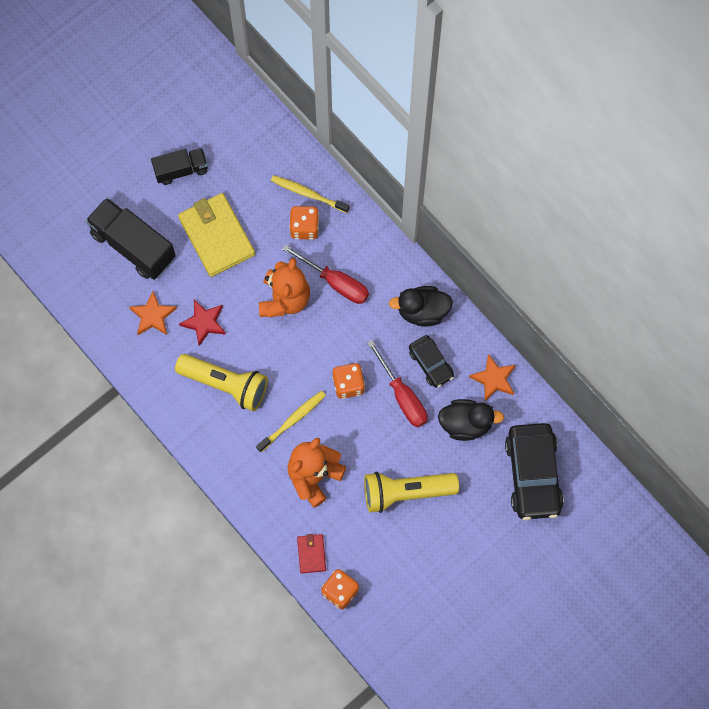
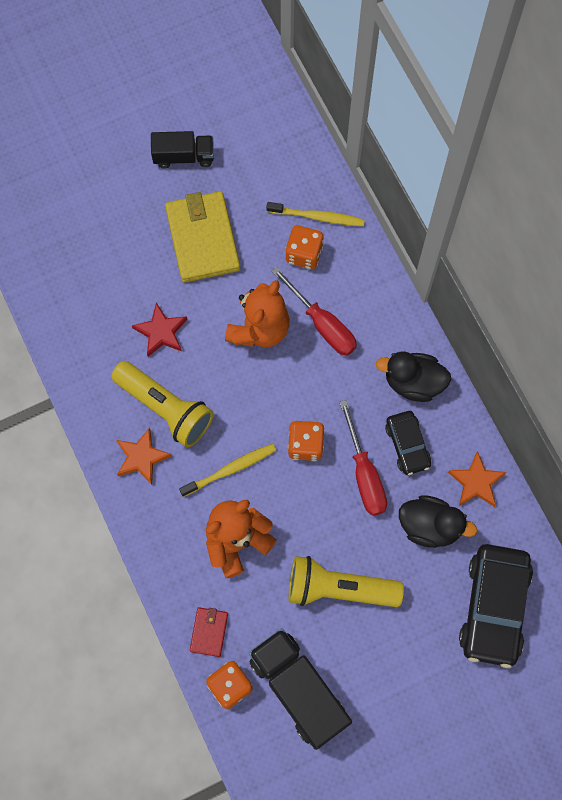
camera: 15 degrees right, 0 degrees up
(133, 246) = (106, 226): black truck -> black truck (298, 690)
(153, 316) = (106, 310): orange star -> orange star (141, 457)
(308, 194) = (318, 217): yellow toothbrush -> yellow toothbrush turned 150 degrees clockwise

